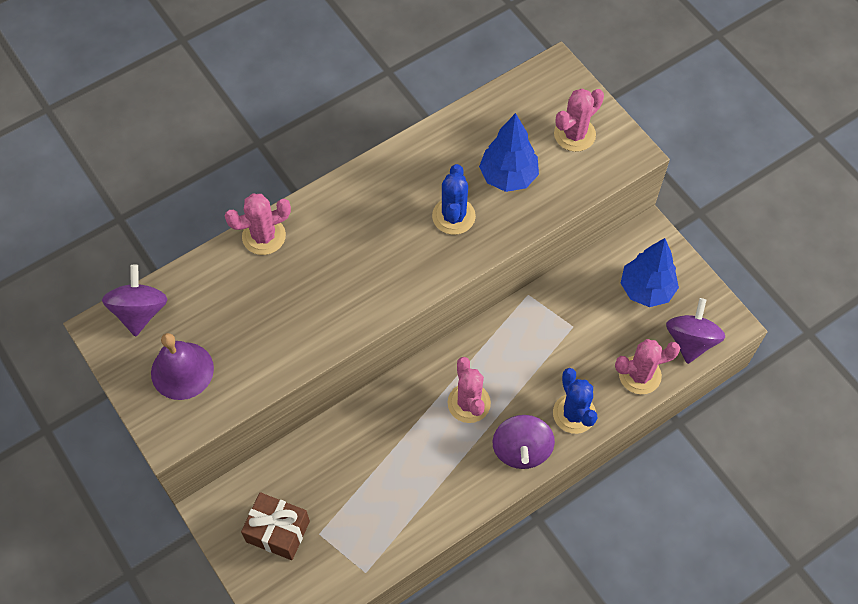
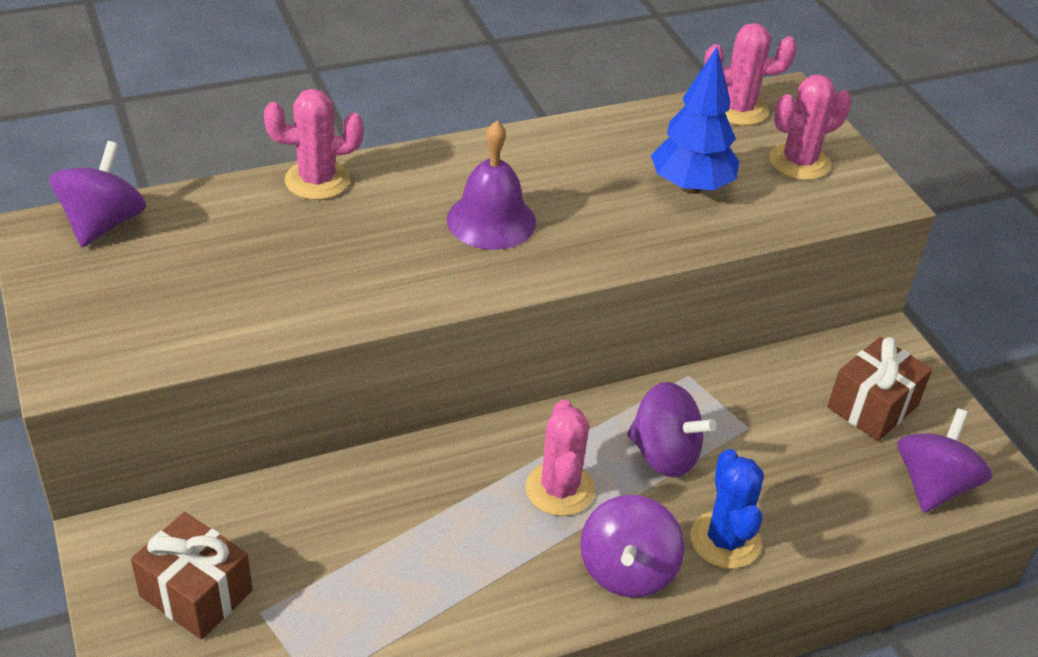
camera: 10 degrees right, 20 degrees down
(182, 370) = (129, 300): purple bell -> purple bell (491, 220)
(453, 216) = (598, 212): blue cactus -> none
(526, 360) = (664, 454): none -> purple spinning top
(639, 375) = (843, 512): pink cactus -> pink cactus (738, 109)
(646, 289) = (872, 406): blue tree -> brown gift

